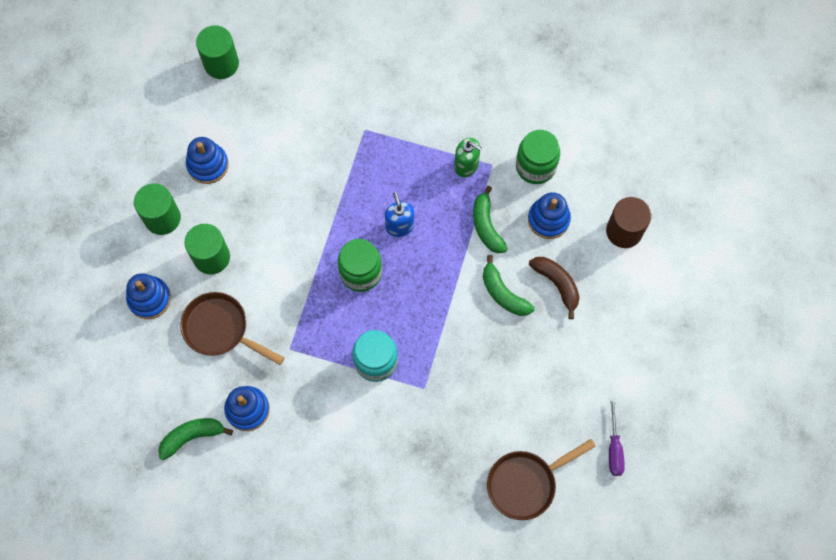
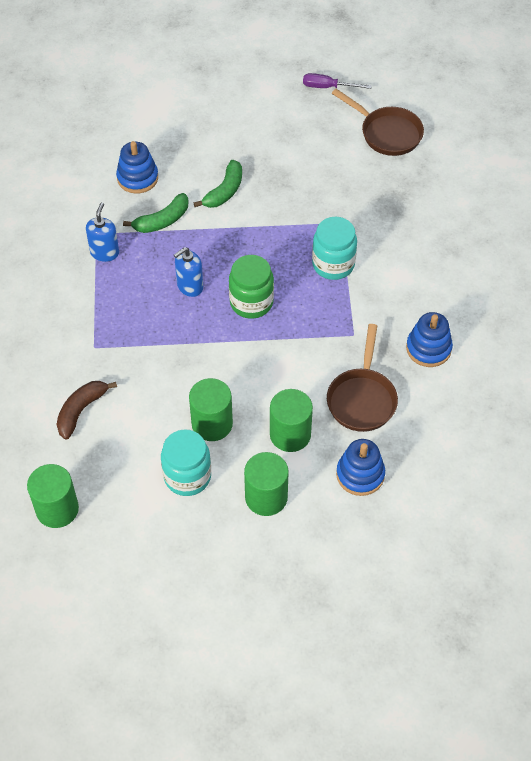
camera: 110 degrees left, 15 degrees down
(192, 436) = (477, 384): green banana -> none
(208, 165) = (187, 476): blue stacking toy -> turquoise jar
(248, 199) = (212, 424): none -> green cylinder
(466, 165) = (104, 252): green soap dispenser -> blue soap dispenser
(535, 166) = (86, 201): green jar -> none
(557, 284) = (199, 157): brown banana -> brown banana (81, 411)
(614, 447) = (327, 87): purple screwdriver -> purple screwdriver turned 150 degrees counterclockwise
(624, 231) = (128, 124): brown cylinder -> none

